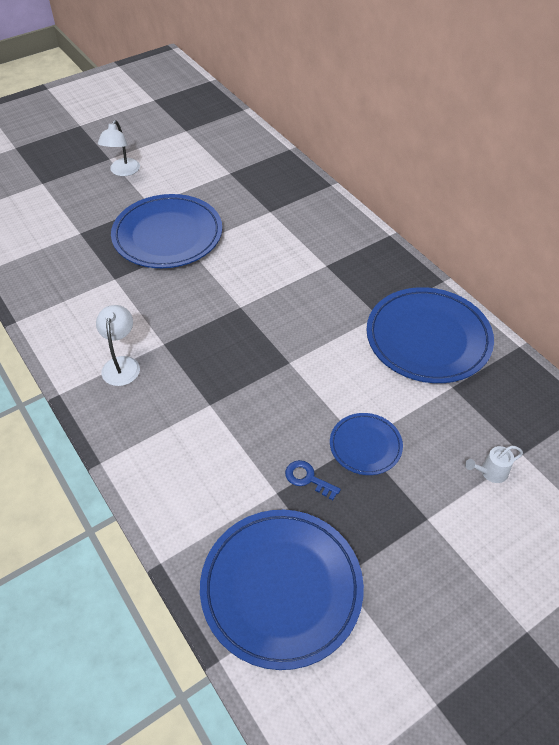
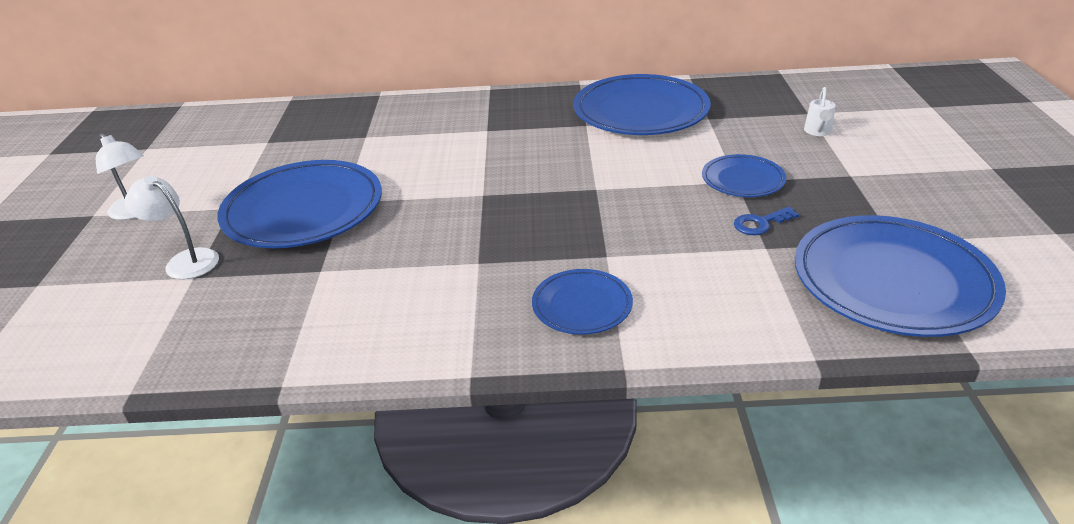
camera: 55 degrees left, 15 degrees down
(122, 364) = (476, 305): white lamp -> white lamp (185, 261)
(149, 415) = (582, 305): none -> blue plate

